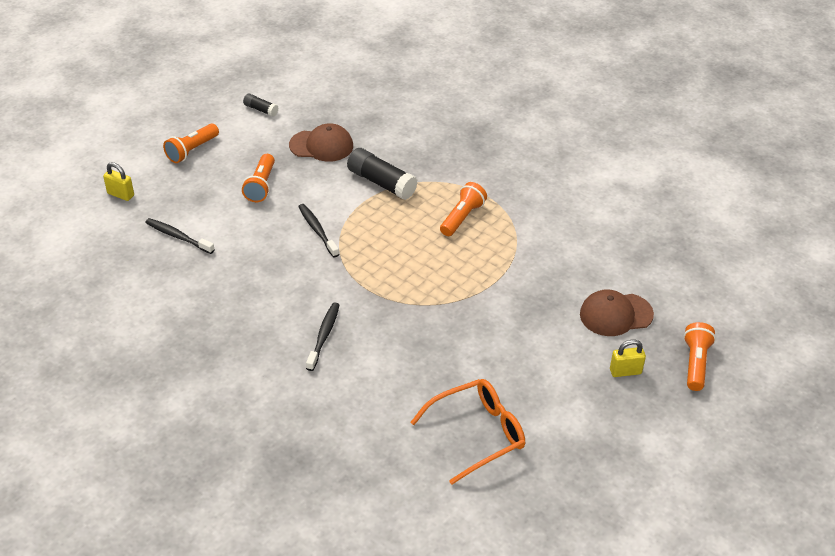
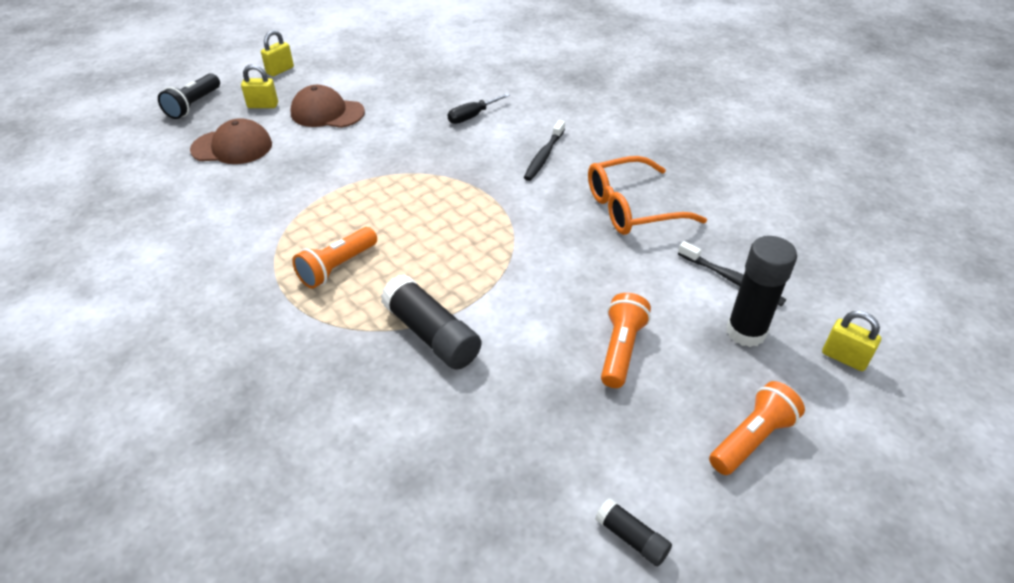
camera: 170 degrees left, 0 degrees up
(178, 203) = (746, 332): none -> black glue stick
(317, 230) = (539, 269): black toothbrush -> none
(321, 146) = (516, 422): brown cap -> brown cap (327, 113)
(403, 380) = (472, 116): none -> black screwdriver
(478, 434) = (420, 79): orange glasses -> orange glasses (631, 208)
(645, 430) = (280, 70): none -> yellow padlock
(695, 363) = (193, 105): orange flashlight -> black flashlight

